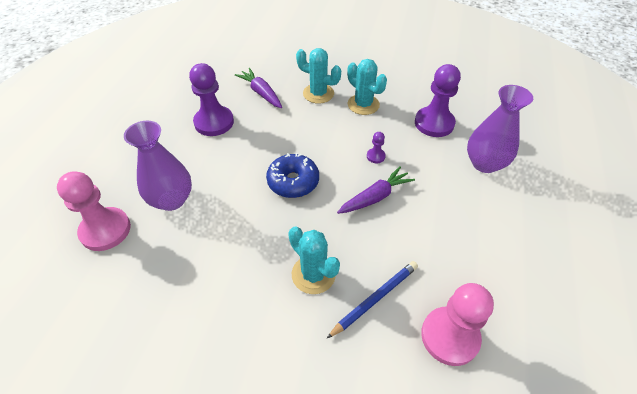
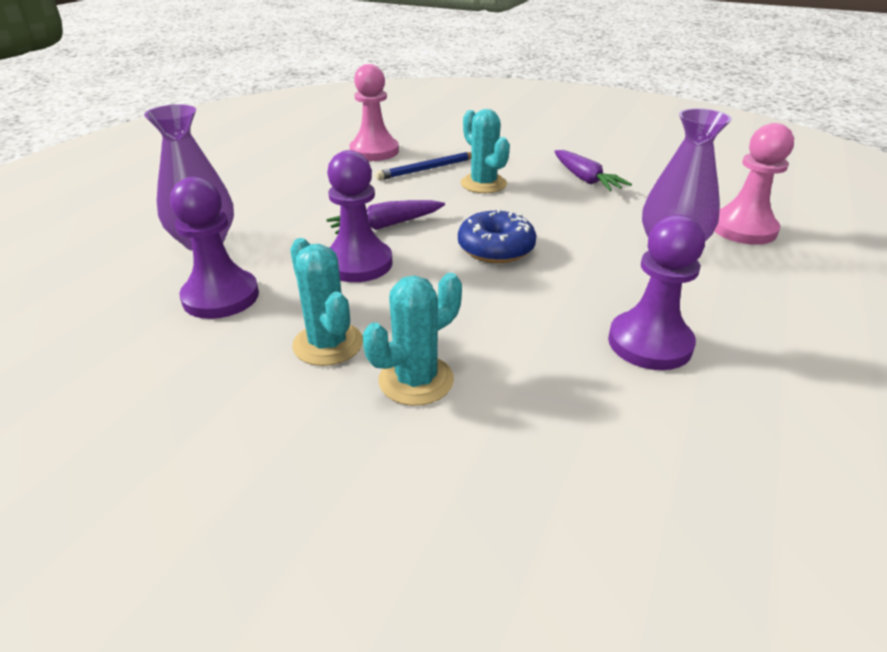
camera: 170 degrees left, 15 degrees down
(261, 93) = (555, 398): purple carrot -> purple carrot (585, 179)
(318, 93) = (416, 380): turquoise cactus -> turquoise cactus turned 75 degrees counterclockwise
(375, 156) = (358, 264): purple pawn -> purple pawn, size x2.24

